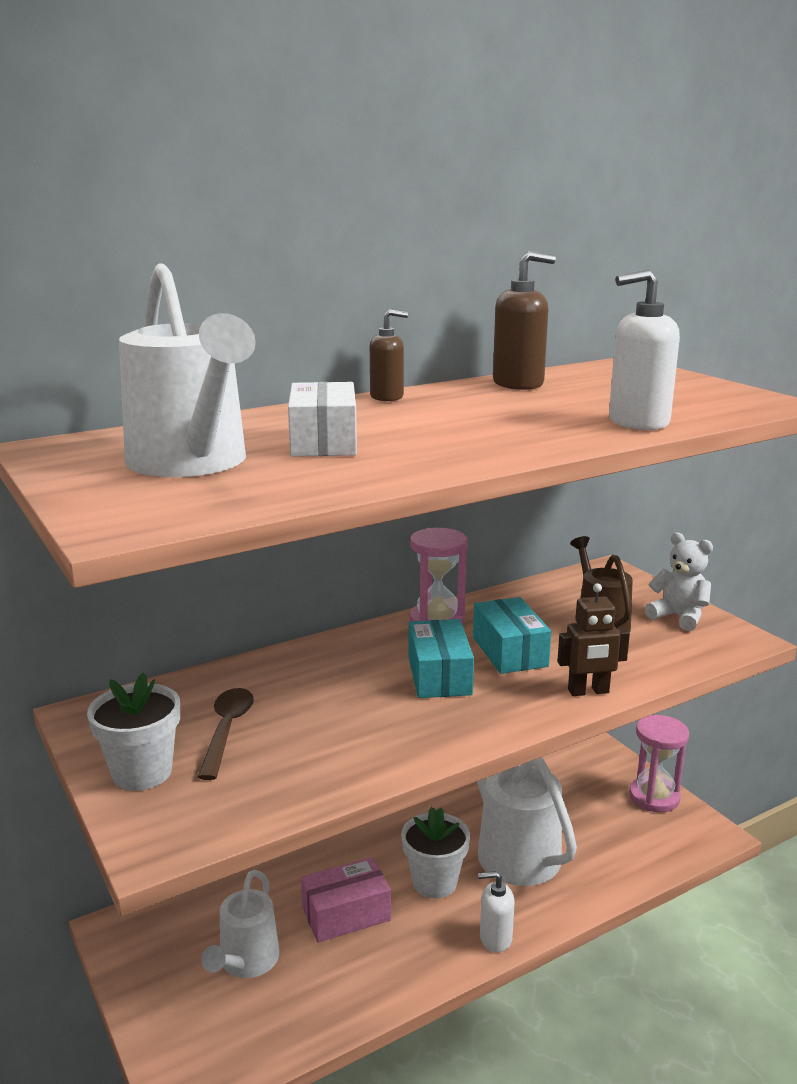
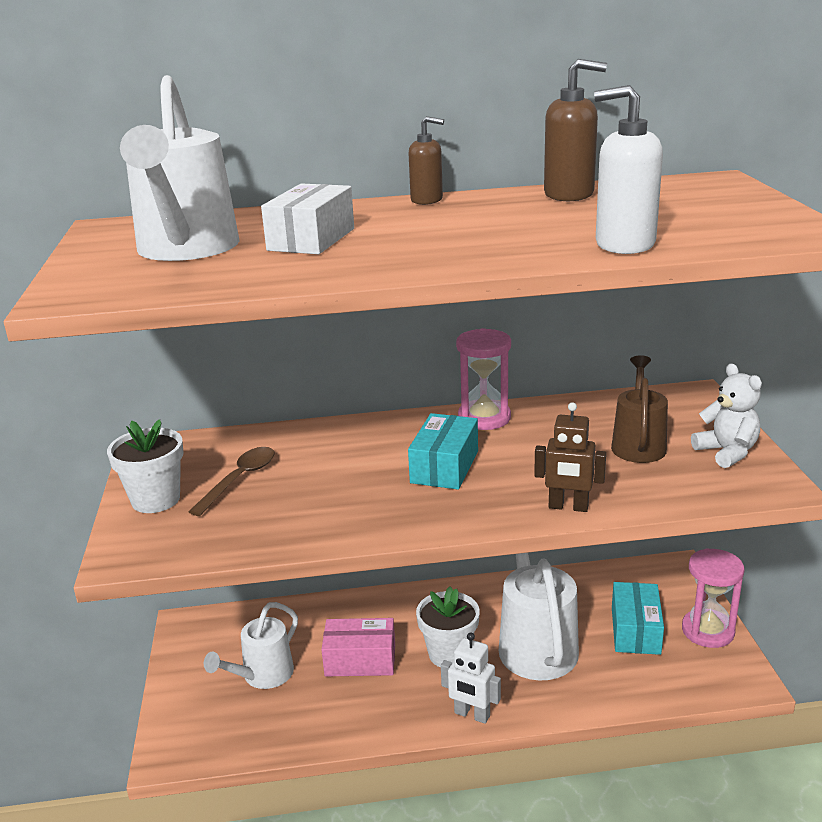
camera: 25 degrees right, 5 degrees up
(495, 938) = (472, 715): white soap dispenser -> white robot
(509, 651) = (526, 457): turquoise box -> turquoise box (635, 630)

